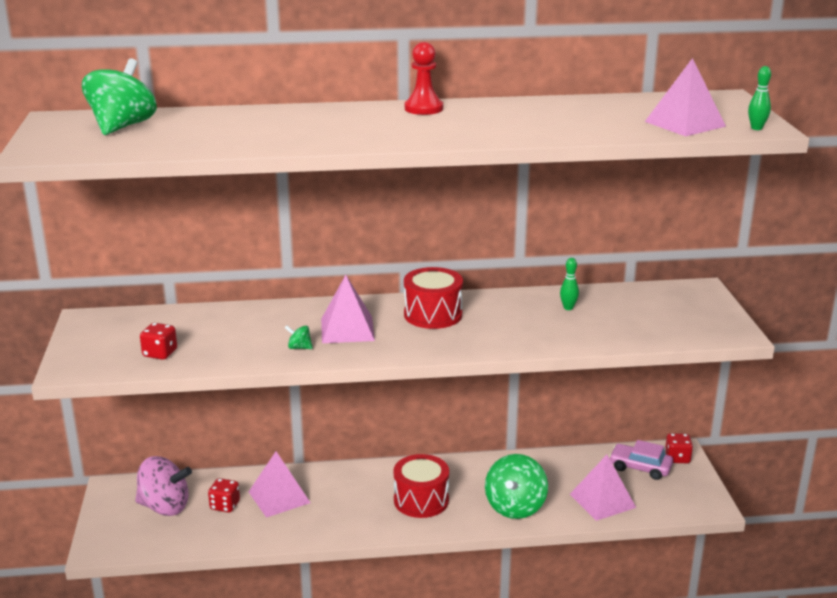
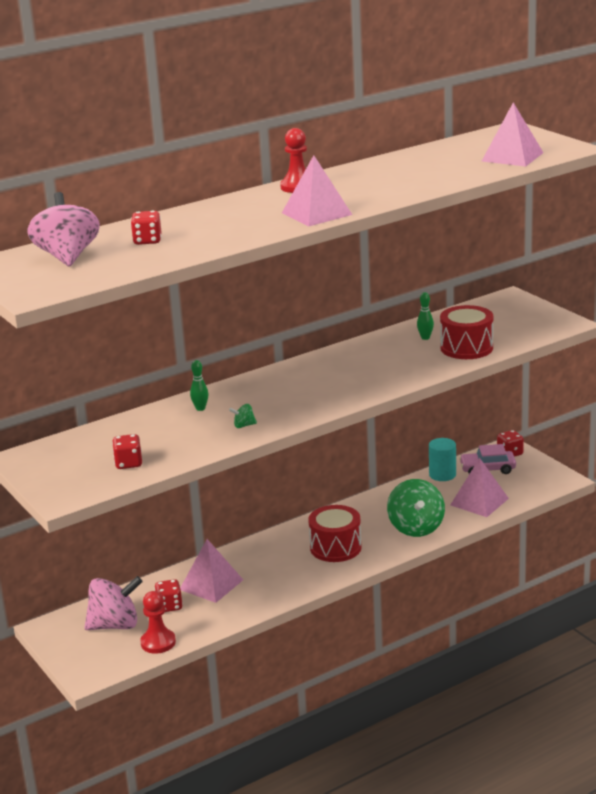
camera: 25 degrees left, 0 degrees up
(122, 127) = (67, 257): green spinning top -> pink spinning top
(182, 539) = (158, 642): none -> red pawn
(210, 128) = (147, 241): none -> red dice
(347, 329) = (267, 401): pink pyramid -> pink pyramid (317, 213)
(433, 315) = (324, 371): red drum -> red drum (466, 348)
(589, 458) = (442, 475): none -> turquoise cylinder
(756, 128) = (566, 149): green bowling pin -> green bowling pin (200, 408)

